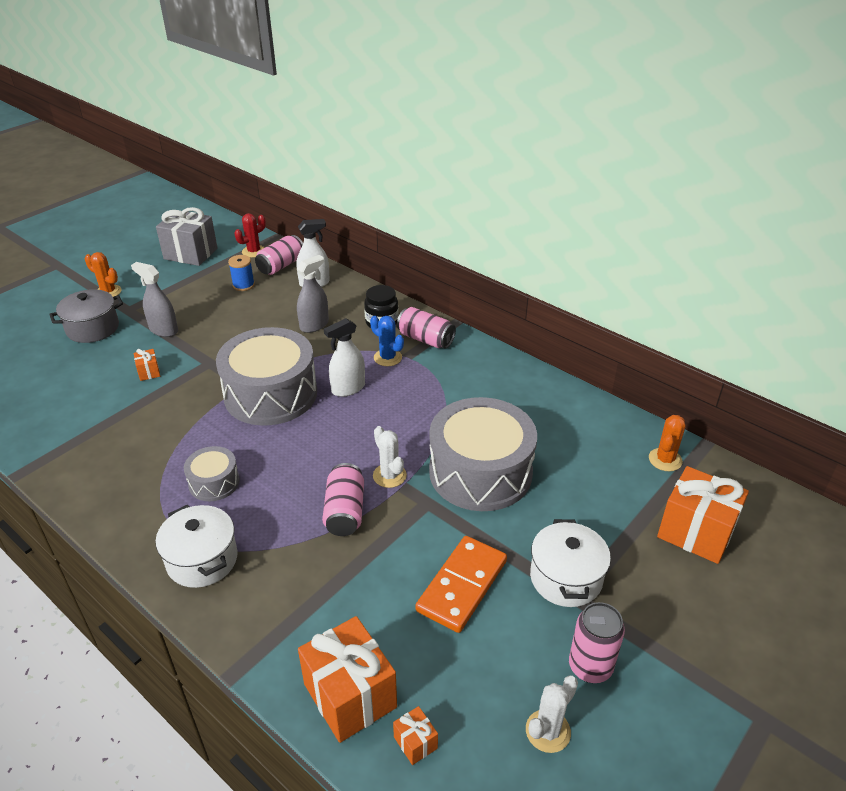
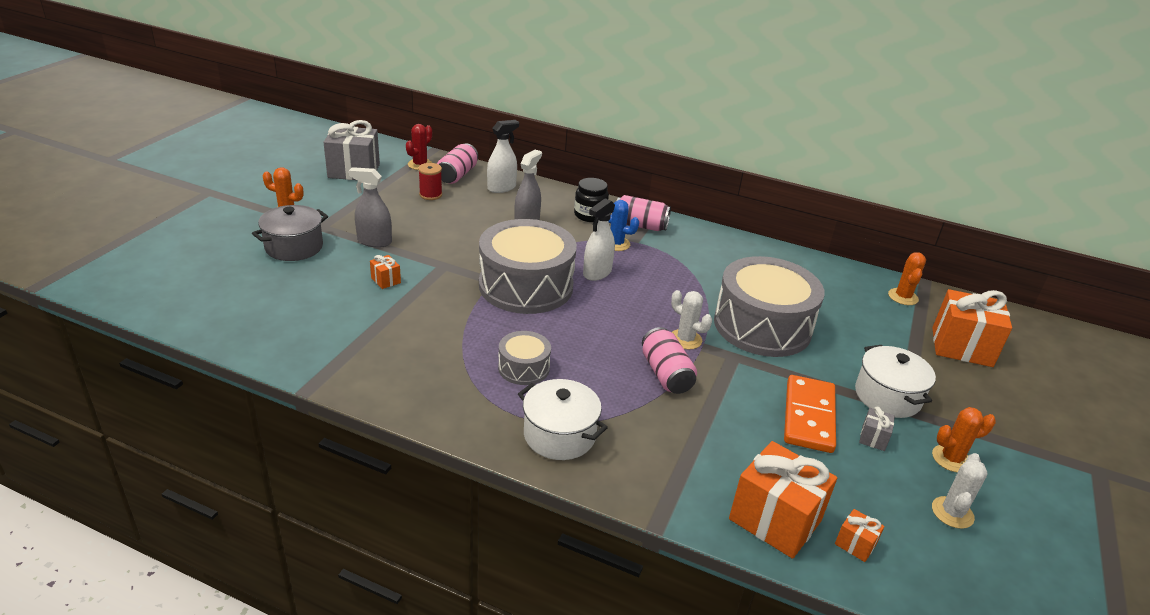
camera: 20 degrees left, 5 degrees down
(243, 285) = (430, 195): blue spool -> red spool
(516, 624) = (873, 438): none -> grey gift
(590, 667) = (951, 459): pink can -> orange cactus

